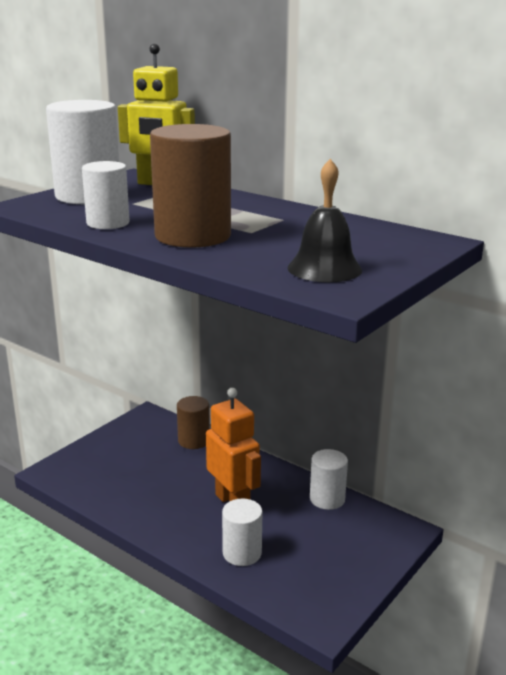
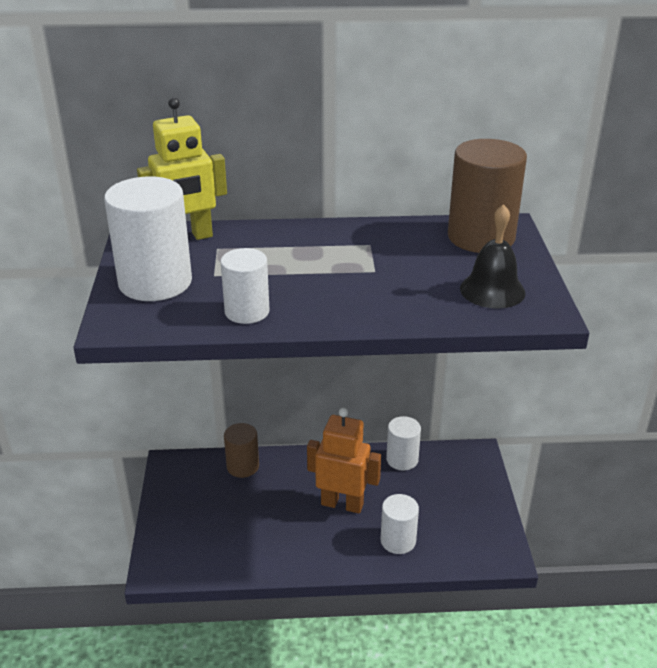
camera: 40 degrees left, 10 degrees up
(193, 236) = (343, 296): brown cylinder -> brown cylinder (481, 237)

